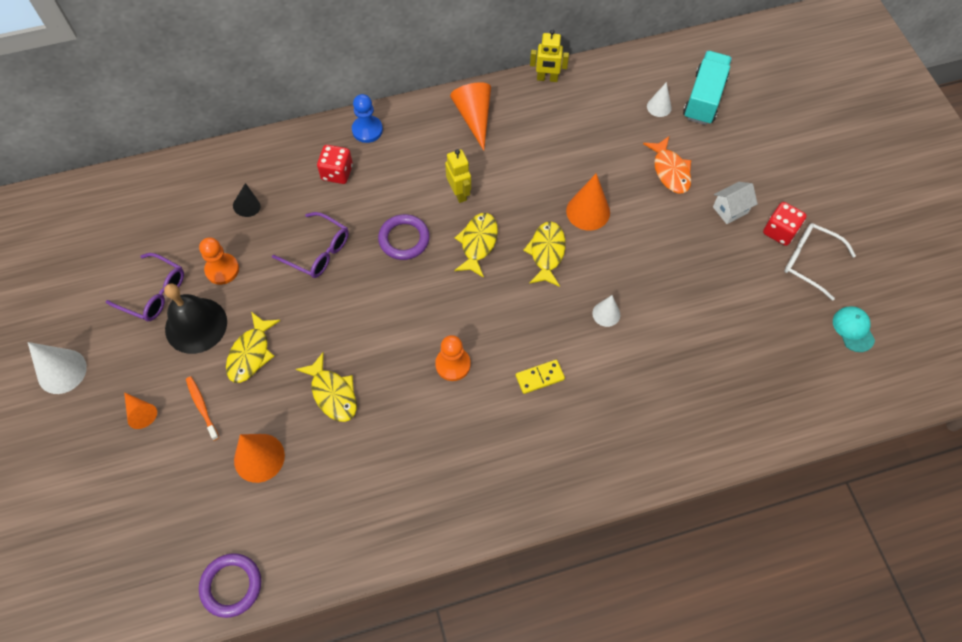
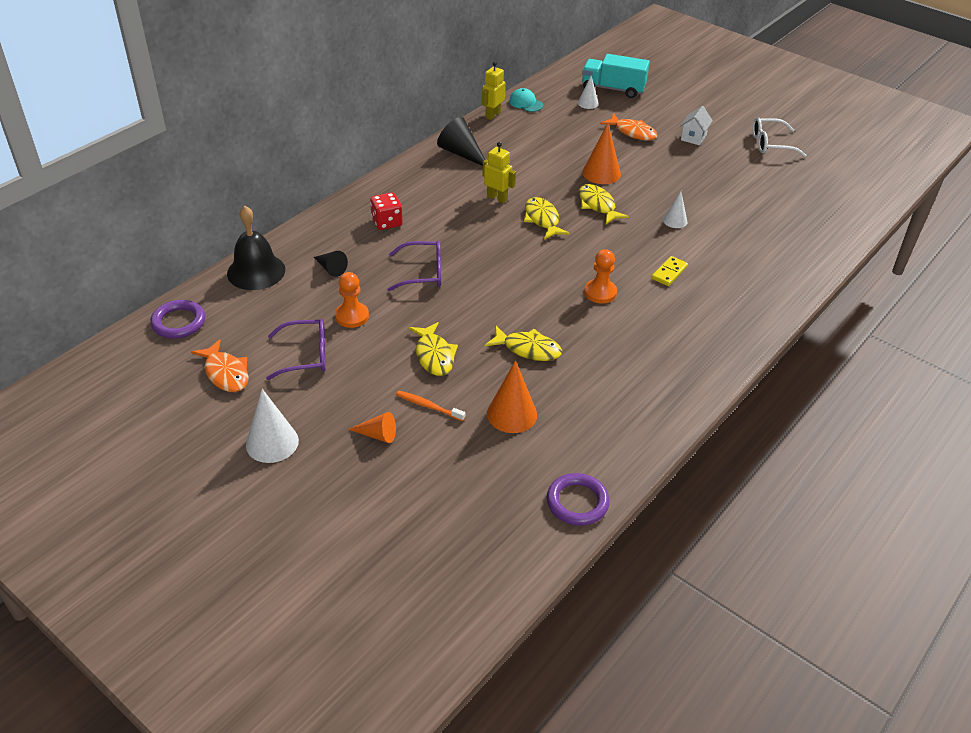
camera: 35 degrees left, 20 degrees down
(84, 277) = (225, 373): none -> orange fish
(196, 325) = (366, 359): black bell -> black bell (256, 271)
(367, 130) = (384, 189): blue pawn -> none
(404, 239) = (484, 239): purple ring -> purple ring (178, 322)
(474, 117) = (461, 153): orange cone -> black cone
(547, 78) = (492, 115): yellow robot -> yellow robot turned 150 degrees clockwise
(704, 98) = (613, 89): turquoise truck -> turquoise truck turned 60 degrees counterclockwise
(779, 231) = (736, 136): red dice -> none
(853, 329) = (833, 166): turquoise cap -> turquoise cap (526, 103)

